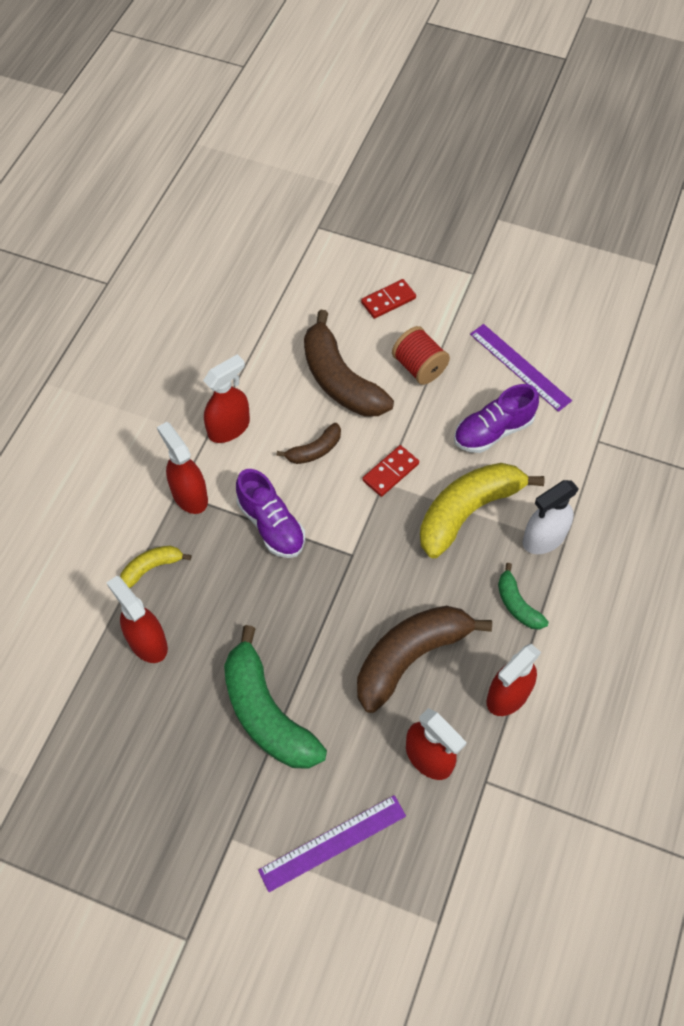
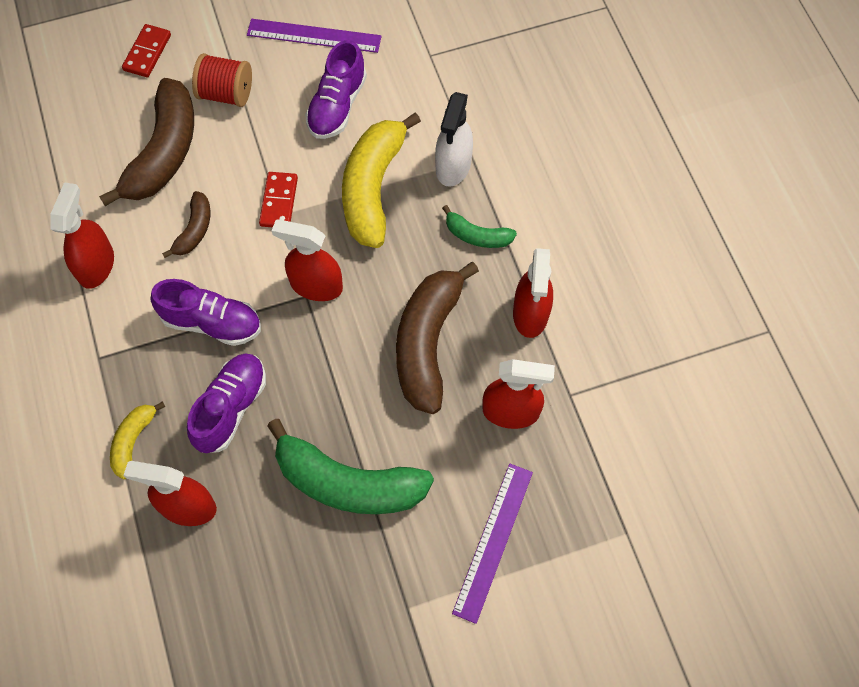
camera: 40 degrees left, 5 degrees up
(189, 495) = (112, 351): red spray bottle -> red spray bottle (316, 285)
(233, 595) = (231, 408): none -> purple shoe
(340, 380) = (164, 152): brown banana -> brown banana turned 90 degrees counterclockwise

